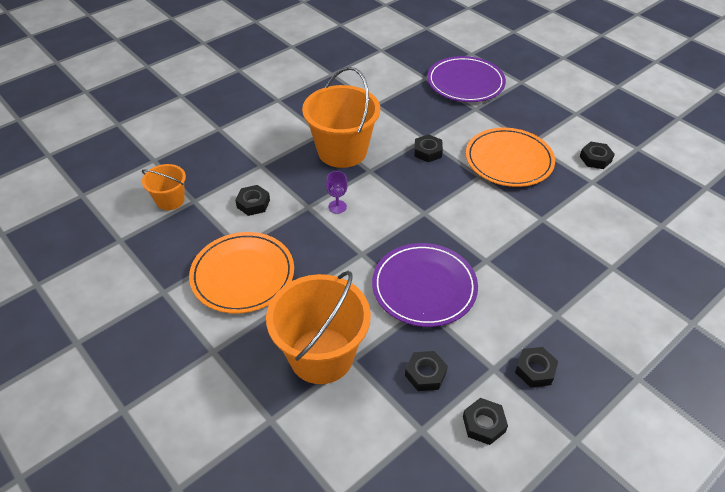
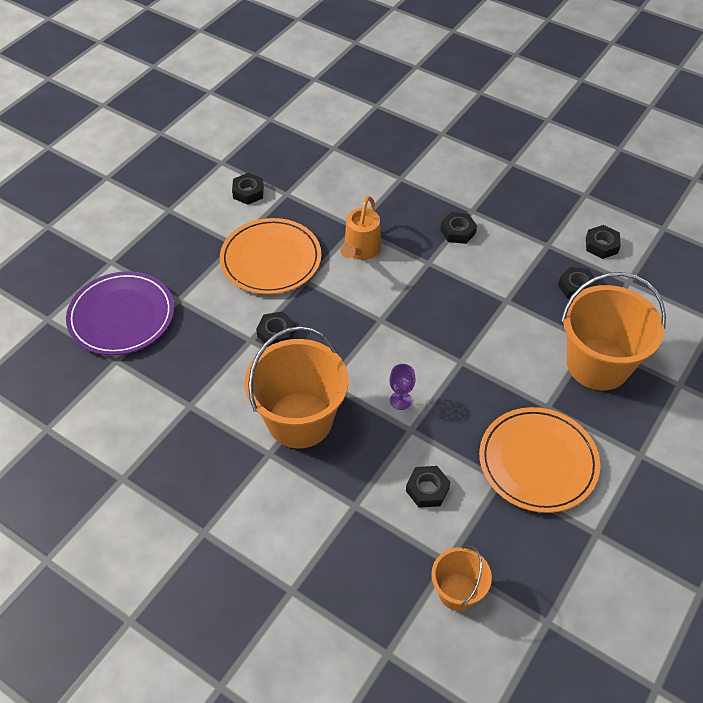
camera: 105 degrees left, 5 degrees up
(424, 287) = (482, 303): purple plate -> none
(510, 216) = (360, 251): none -> orange watering can
(535, 370) = (535, 220): black nut -> black nut (458, 231)

